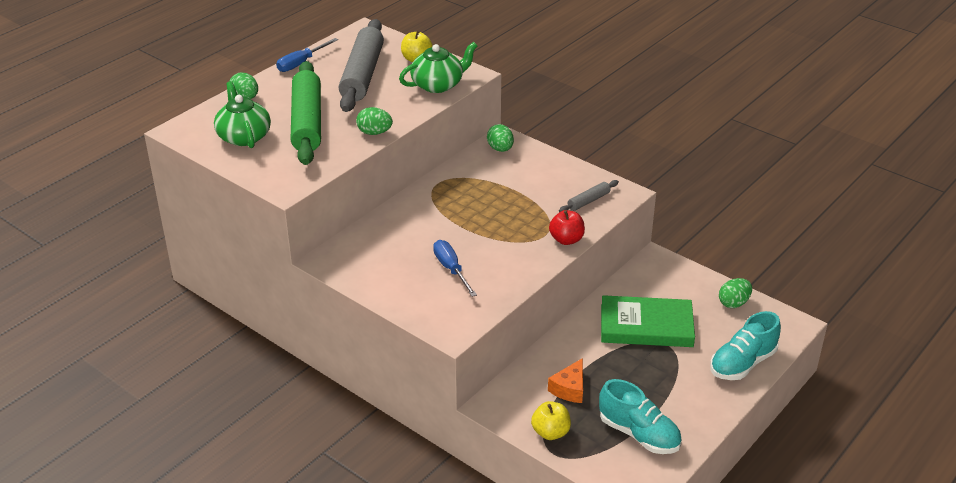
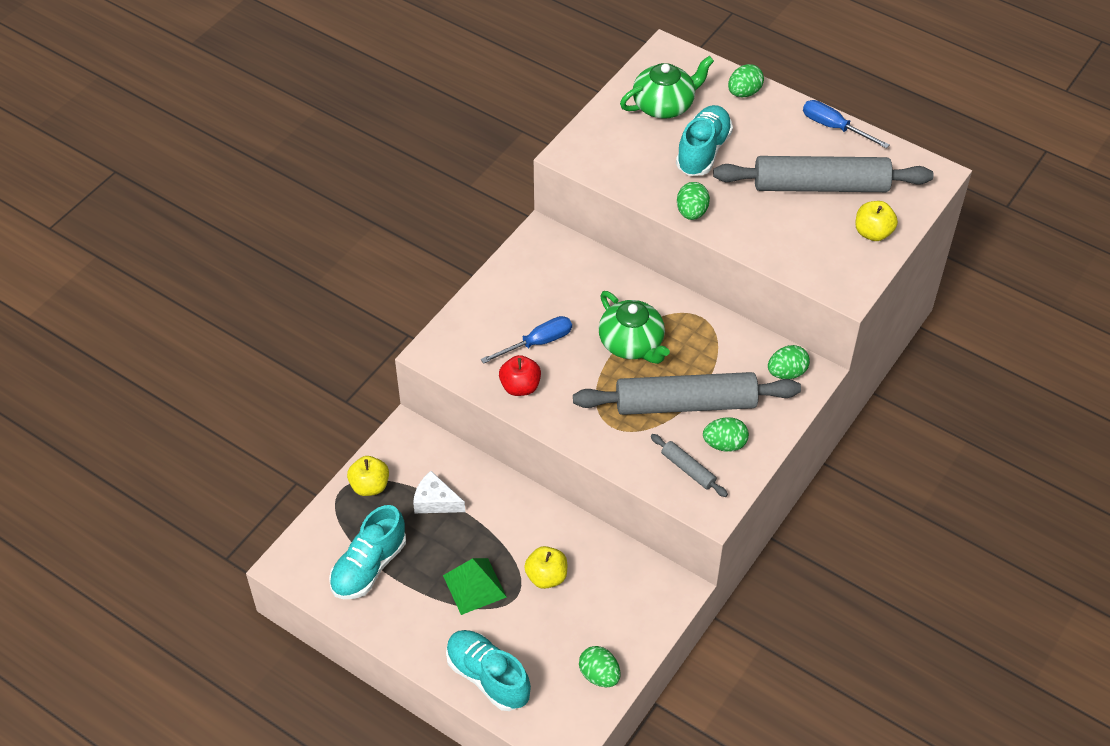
camera: 85 degrees right, 15 degrees up
(307, 122) = (703, 151): green rolling pin -> turquoise shoe
(438, 85) = (813, 260): green teapot -> green teapot (632, 344)
(525, 197) = (685, 404): none -> grey rolling pin
(565, 182) = (724, 444): none -> green egg
(566, 240) = (605, 448): red apple -> red apple (520, 387)
(569, 389) = (435, 501): orange cheese -> white cheese
(646, 326) = (546, 577): green book -> yellow apple
(657, 368) = (474, 586): none -> green pyramid

